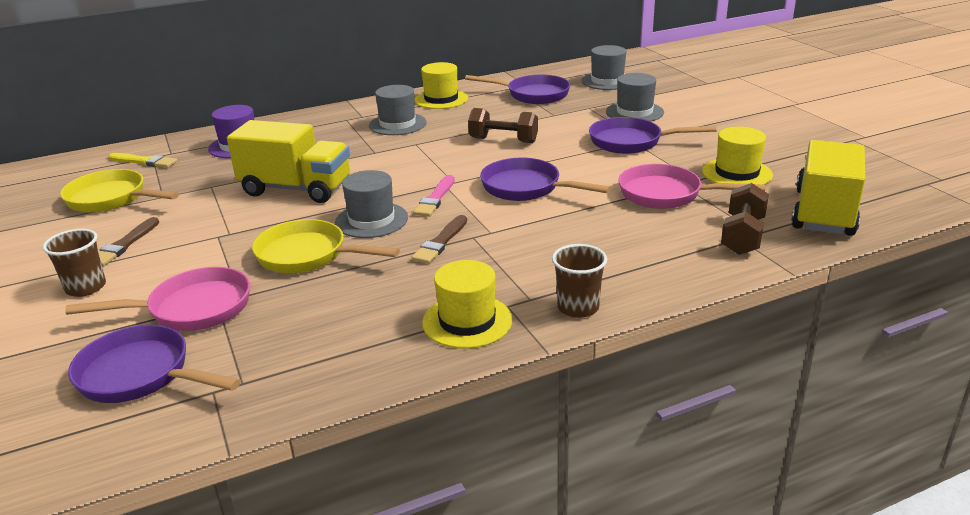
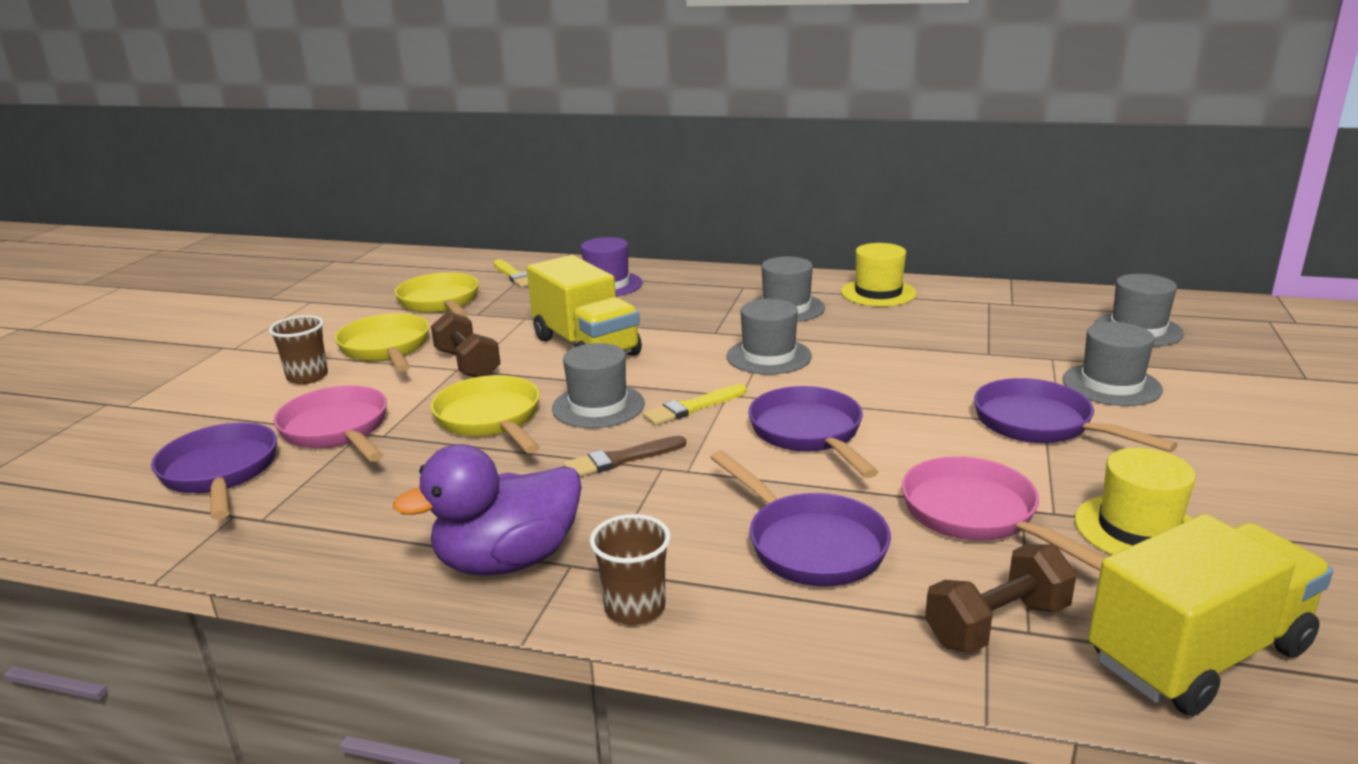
camera: 40 degrees right, 5 degrees down
(124, 244) = (386, 349): brown brush -> yellow pan
(192, 309) = (337, 430): pink pan -> pink pan turned 150 degrees counterclockwise
(433, 155) = (769, 356): none -> grey hat
(435, 198) = (693, 407): pink brush -> yellow brush
(467, 321) = (508, 561): yellow hat -> purple duck
(503, 140) = (873, 365): brown dumbbell -> brown dumbbell (467, 365)
(533, 95) = (1001, 319): purple pan -> purple pan (810, 544)

